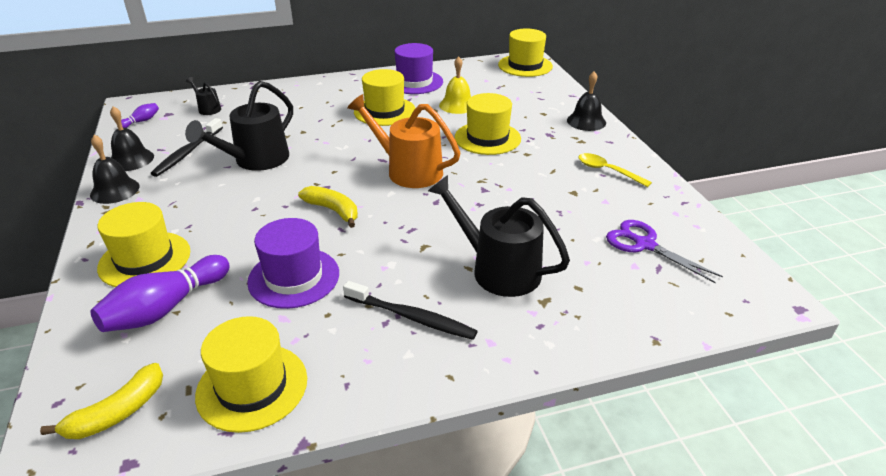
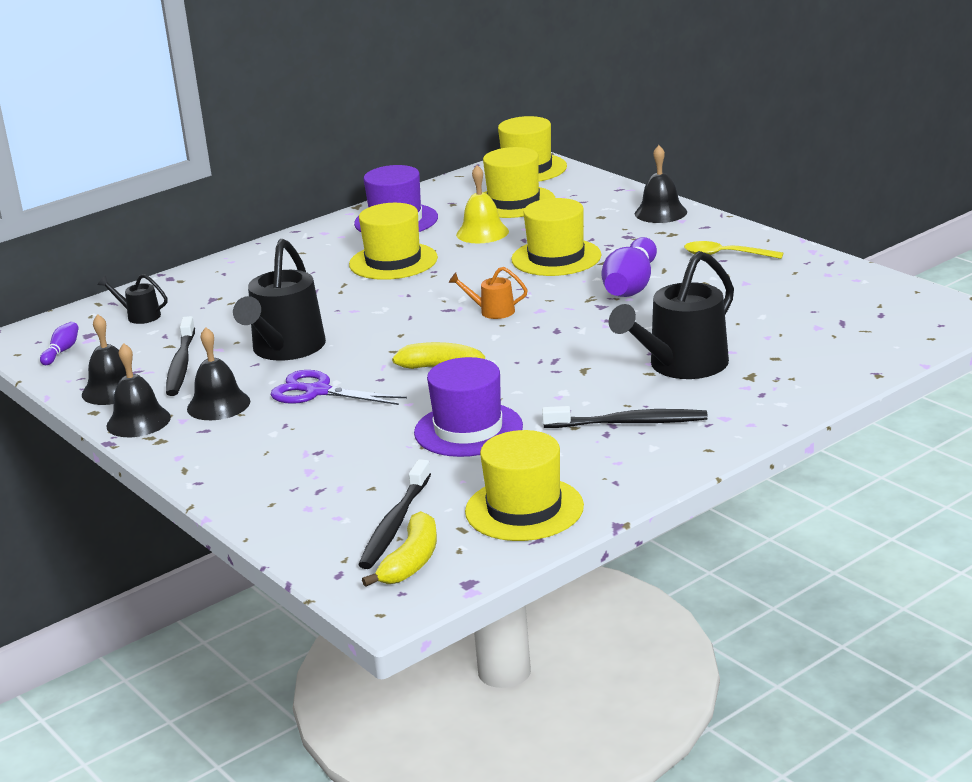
camera: 20 degrees left, 10 degrees down
(145, 259) = (274, 463): yellow hat -> yellow hat (513, 202)
(151, 360) = (395, 523): none -> black toothbrush
(166, 308) = (356, 488): purple bowling pin -> purple bowling pin (631, 286)
(171, 193) = (218, 405): none -> black bell
(408, 170) = (492, 311): orange watering can -> orange watering can, size x0.47
(498, 269) = (681, 366): black watering can -> black watering can turned 60 degrees counterclockwise
(644, 244) = (815, 308): purple scissors -> purple scissors (317, 392)

